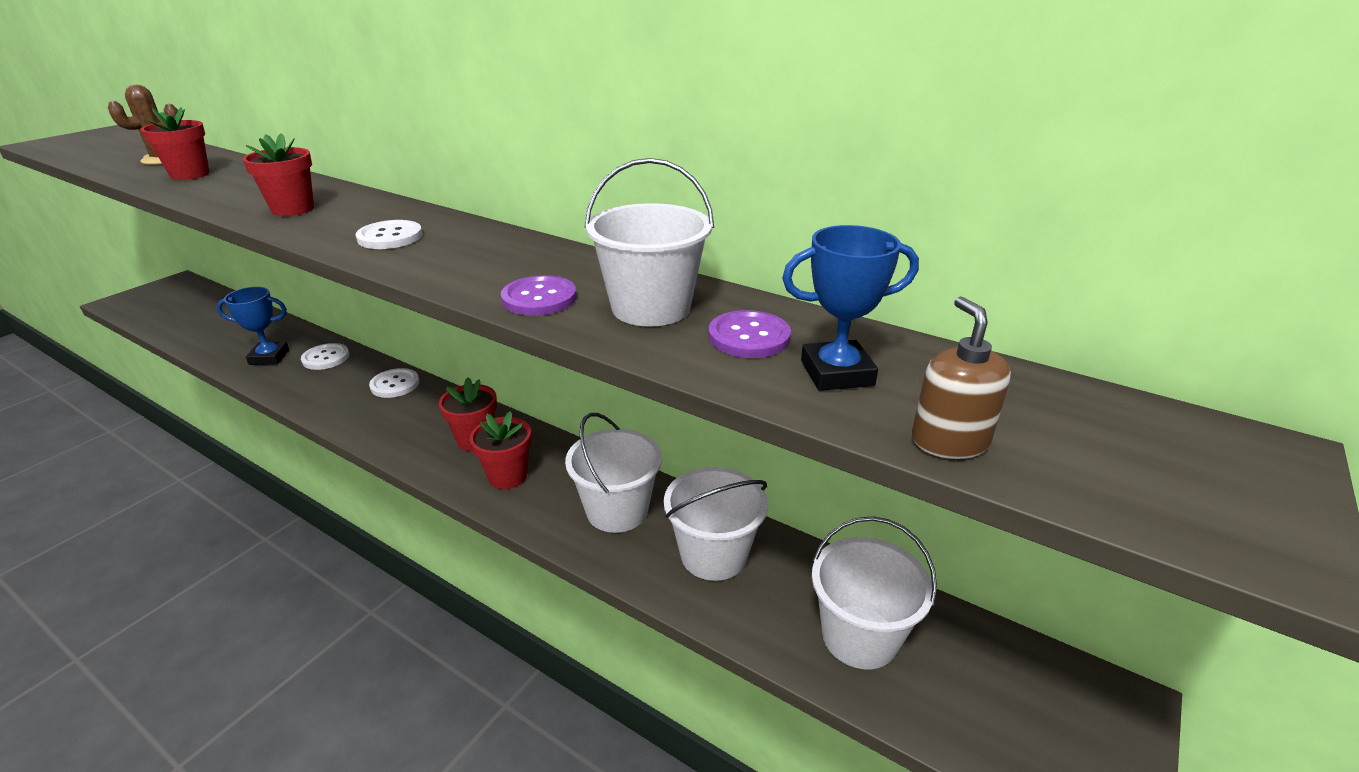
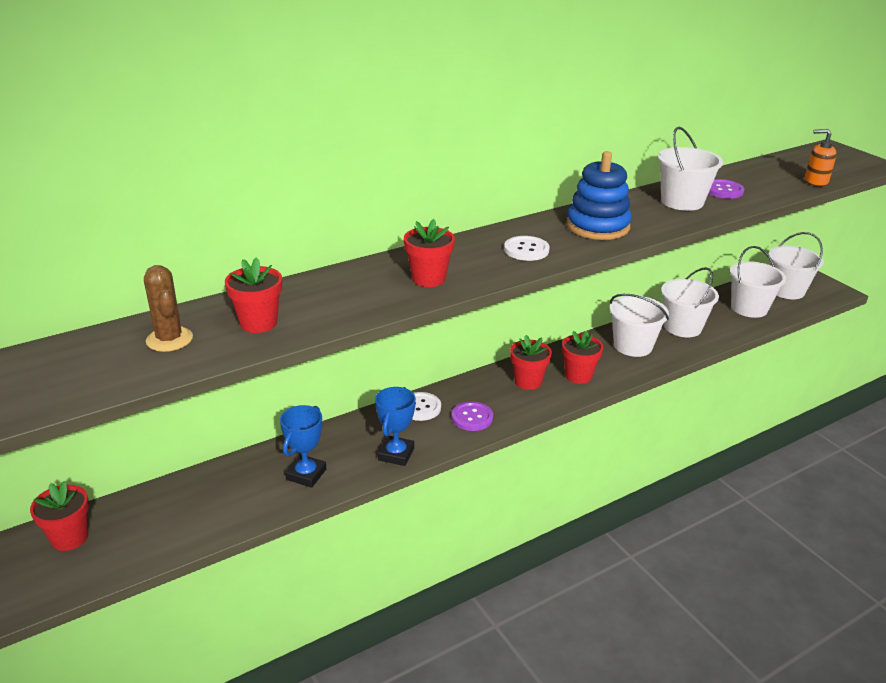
camera: 65 degrees left, 0 degrees up
(189, 297) = (70, 538): none -> red flower pot
(326, 358) = (338, 440): white button -> none
(495, 263) = (597, 226): none -> blue stacking toy
(539, 298) = (656, 222): purple button -> purple button (472, 417)
(837, 373) = (762, 184): blue trophy -> blue trophy (396, 454)
(949, 441) = (815, 181): brown soap dispenser -> orange soap dispenser
(999, 693) = (786, 290): none -> white bucket

